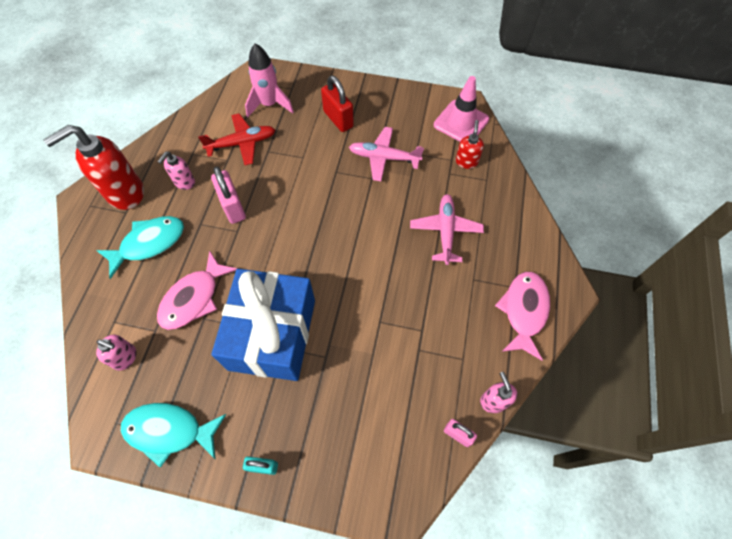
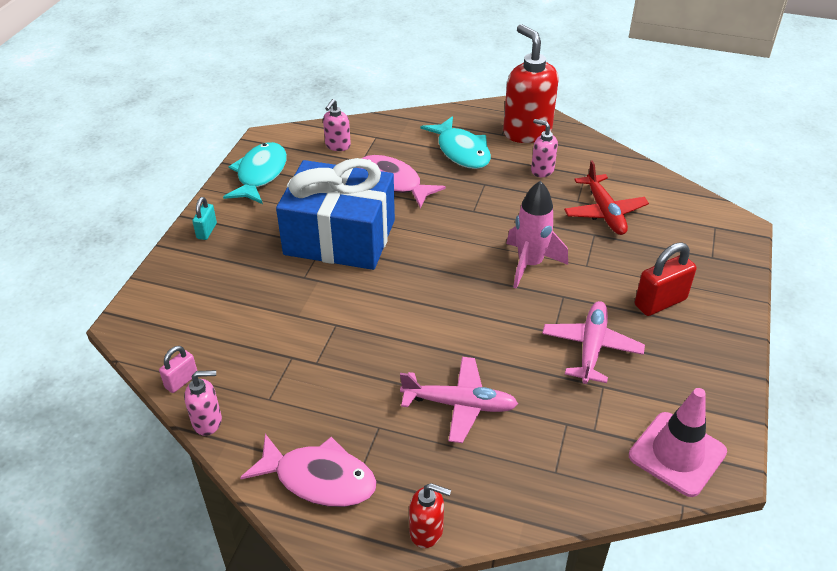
camera: 95 degrees right, 20 degrees down
(233, 207) = (506, 207): pink padlock -> none
(269, 104) = (676, 235): pink rocket -> pink rocket (530, 264)
(466, 161) = (591, 449): red soap dispenser -> red soap dispenser (427, 531)

